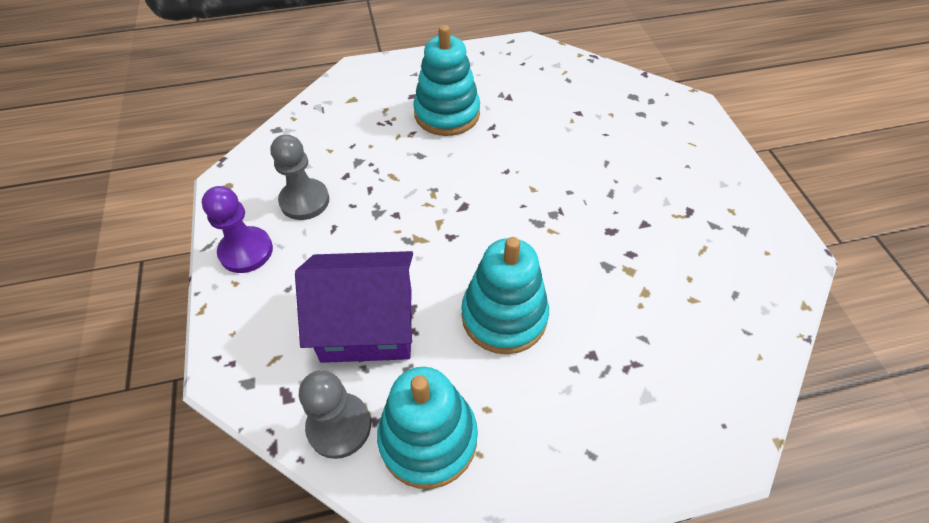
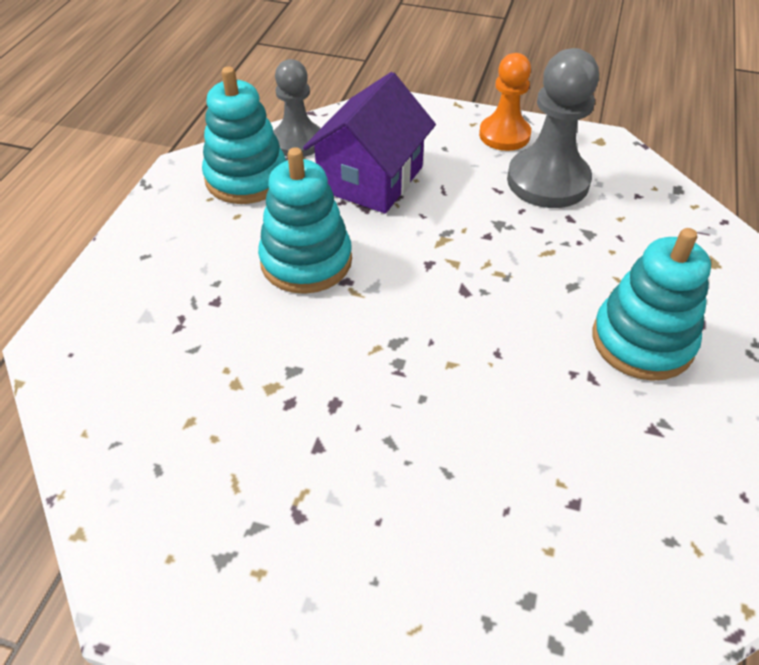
camera: 120 degrees right, 5 degrees down
(246, 251) = (504, 135): purple pawn -> orange pawn
(304, 201) = (548, 181): grey pawn -> grey pawn, size x1.50

